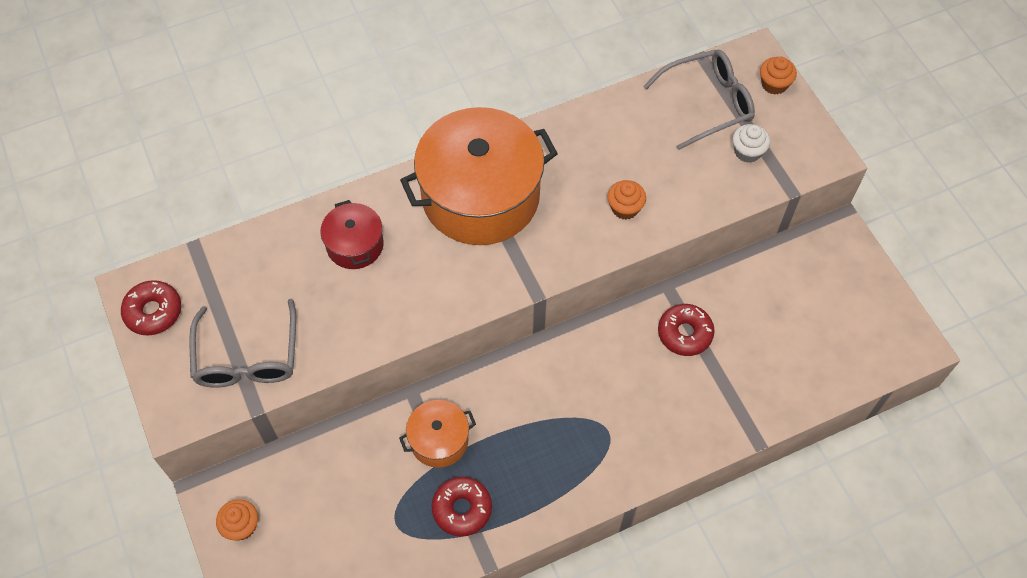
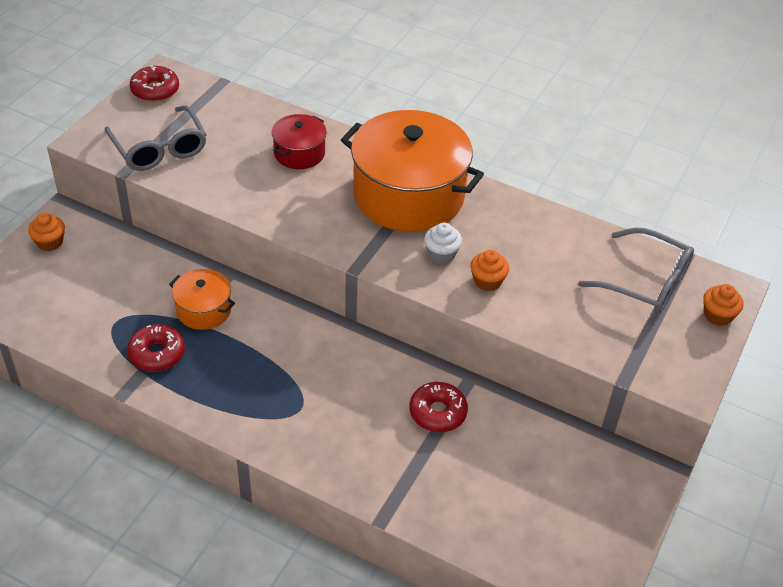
camera: 50 degrees right, 15 degrees down
(247, 357) = (159, 149): grey glasses -> grey glasses turned 75 degrees counterclockwise
(747, 152) = (629, 331): white cupcake -> white cupcake (441, 254)

